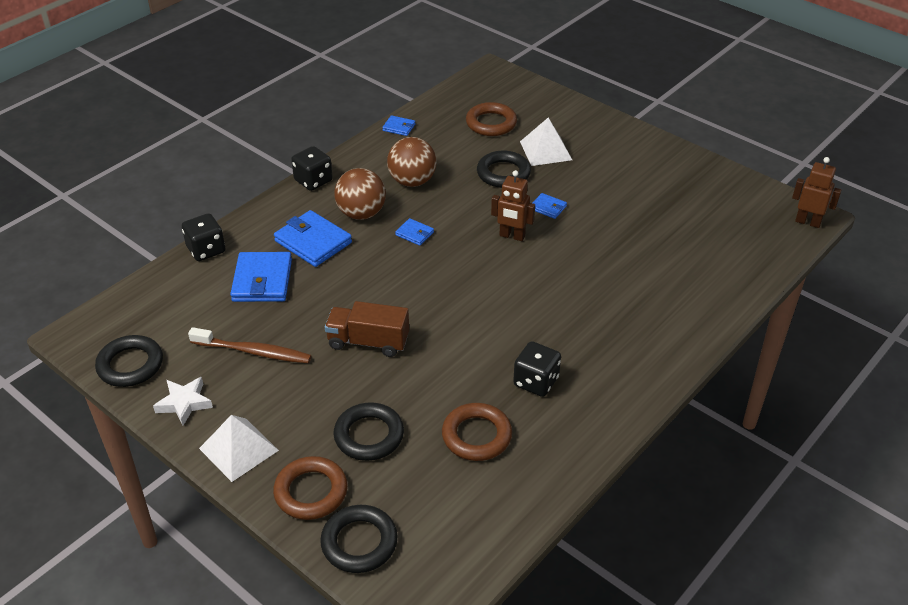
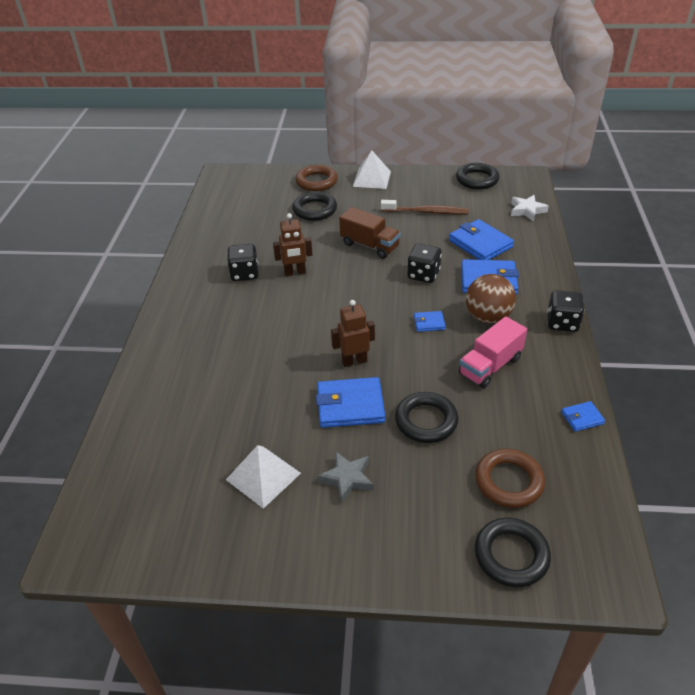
camera: 145 degrees right, 0 degrees up
(184, 403) = (425, 180): white star -> white star (527, 210)
(206, 250) = (543, 242): black dice -> black dice (423, 274)
(253, 351) = (426, 212): brown toothbrush -> brown toothbrush turned 150 degrees counterclockwise
(359, 542) = (273, 178): black ring -> black ring (511, 555)
(368, 342) = (369, 245): brown truck -> brown truck turned 60 degrees clockwise
(412, 181) = (490, 366): brown ball -> pink truck
(476, 436) = (256, 234): brown ring -> none
(545, 150) = (416, 476): white pyramid -> white pyramid (263, 476)
(548, 207) = (350, 405): blue wallet -> blue wallet, size x1.99
(592, 169) = (347, 479): none -> grey star
(808, 222) = (75, 538): brown robot -> brown robot (295, 273)

